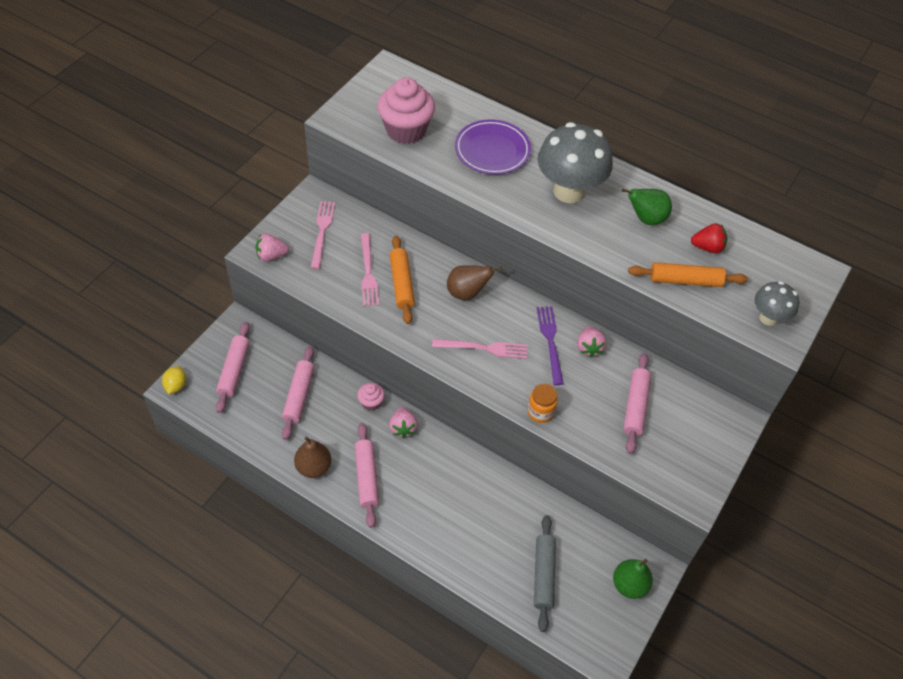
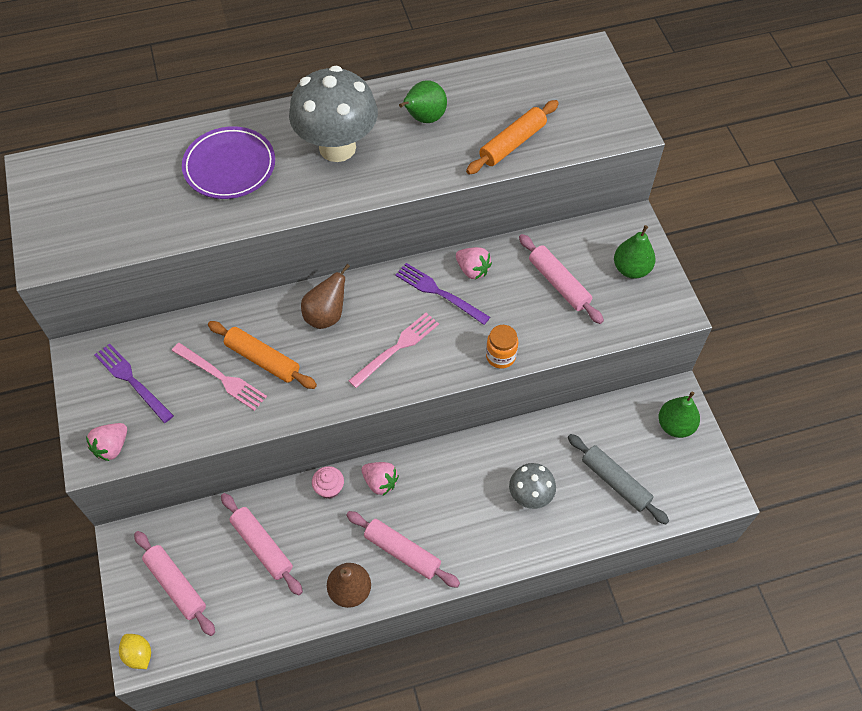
camera: 45 degrees left, 5 degrees up
(322, 232) = (132, 381): pink fork -> purple fork
(406, 130) = (128, 214): pink cupcake -> none
(698, 444) = (631, 269): none -> green pear
(707, 247) = (495, 102): red strawberry -> none
(768, 318) = (601, 120): grey mushroom -> grey mushroom (530, 496)

